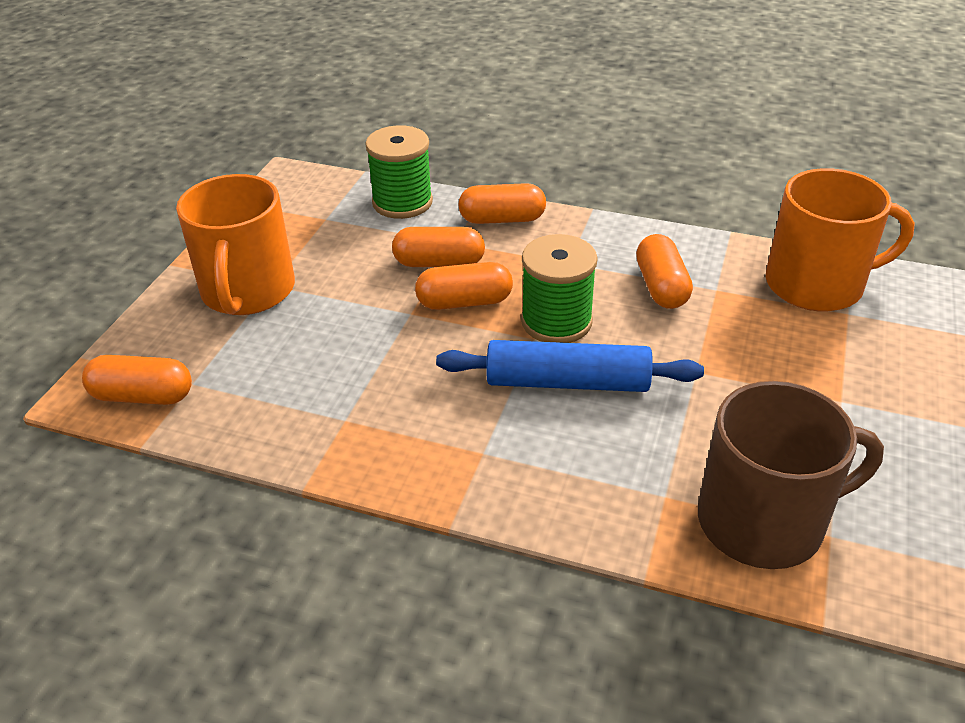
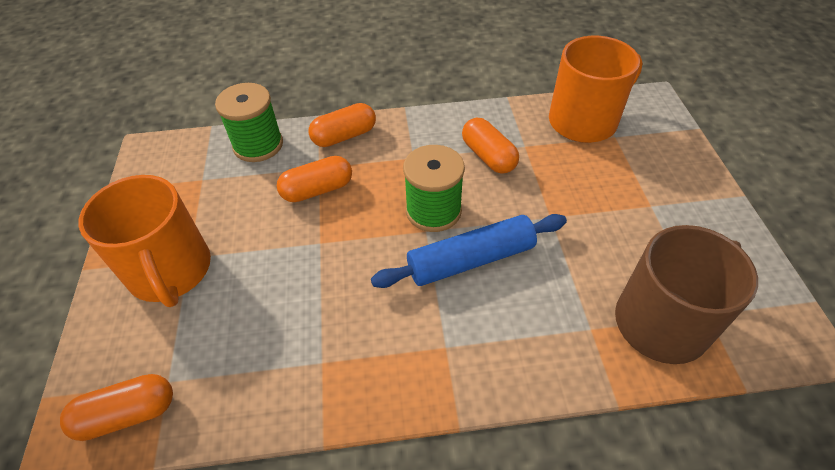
camera: 25 degrees left, 10 degrees up
(464, 302) = (356, 218): orange capsule -> none

